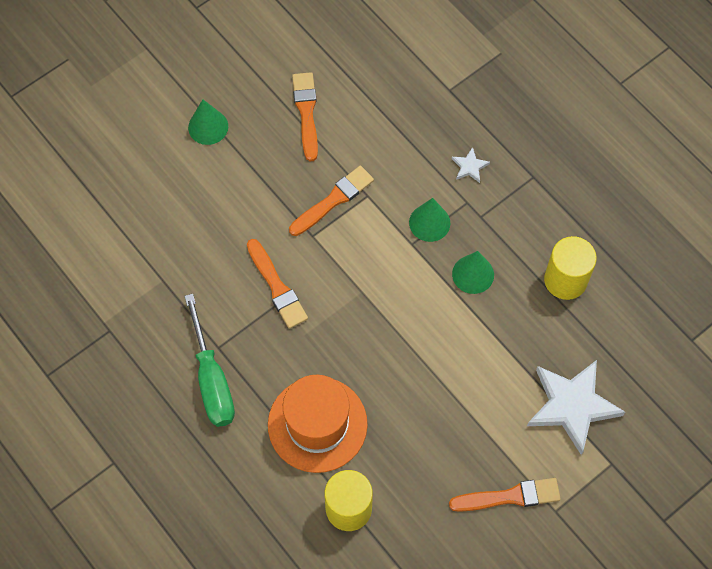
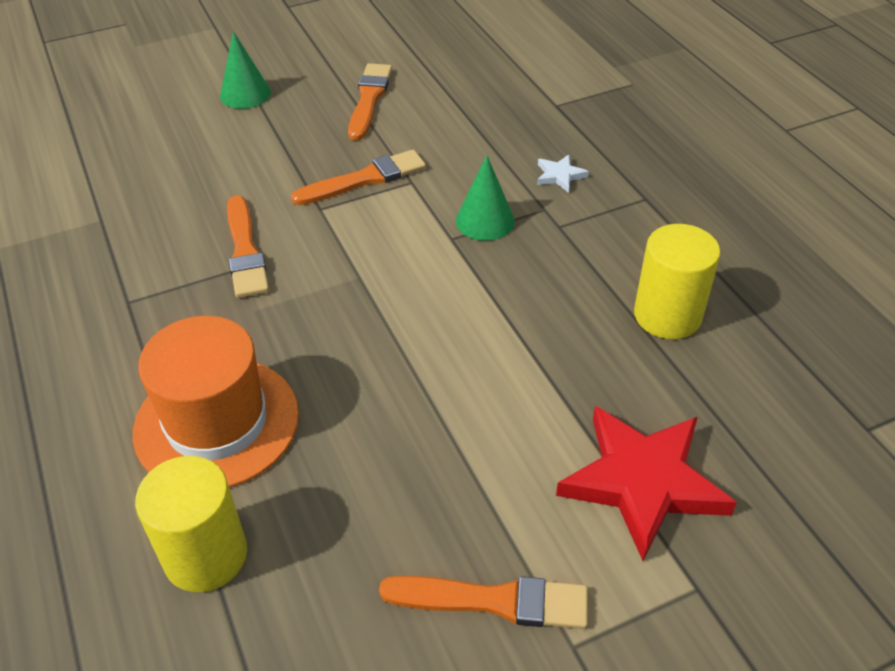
camera: 15 degrees right, 20 degrees down
(212, 380) = (96, 337): green screwdriver -> none
(473, 274) = (528, 285): green cone -> none
(572, 406) = (642, 482): white star -> red star

